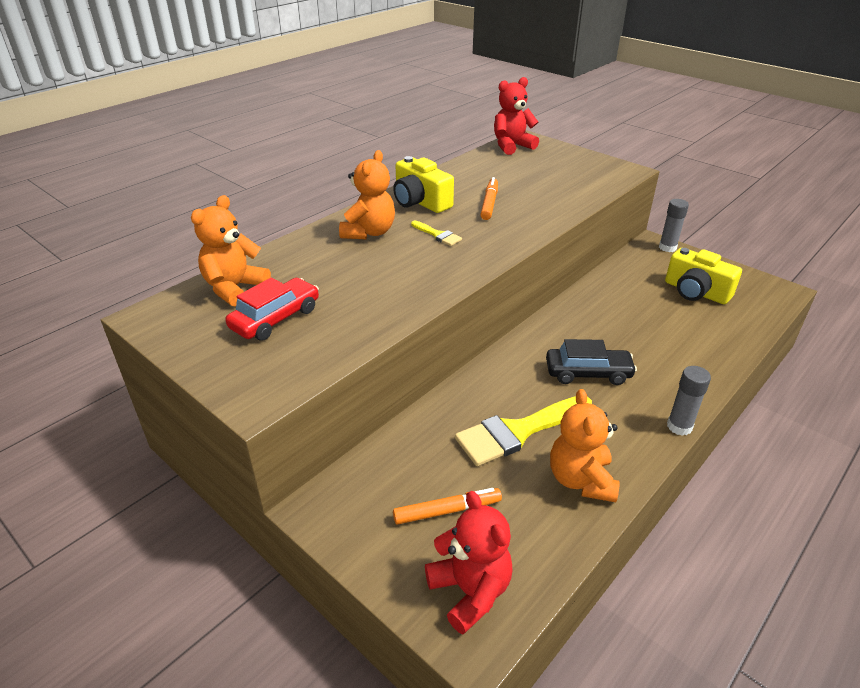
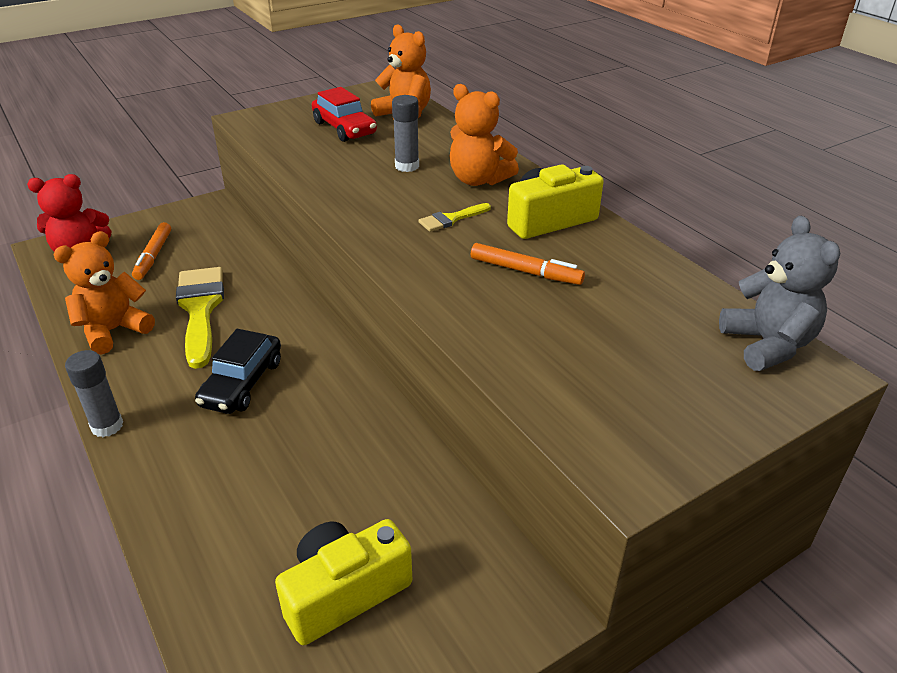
camera: 105 degrees right, 0 degrees up
(512, 146) = (767, 345): red teddy bear -> grey teddy bear
(581, 480) = (113, 331): orange teddy bear -> orange teddy bear turned 60 degrees counterclockwise
(667, 247) = (513, 627): grey glue stick -> grey glue stick (407, 166)

